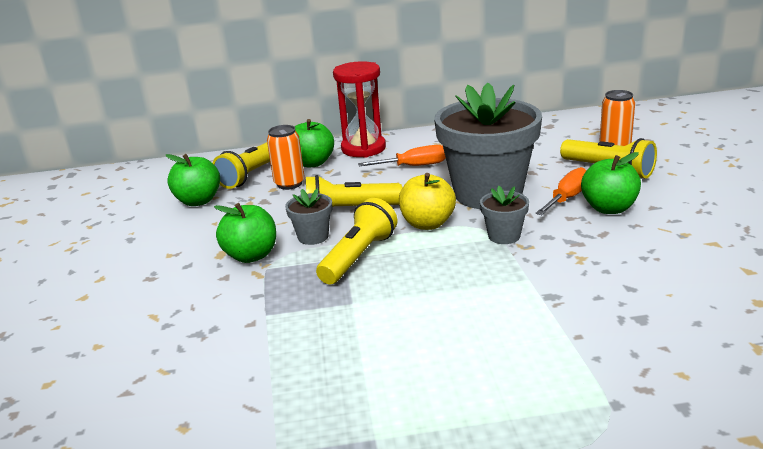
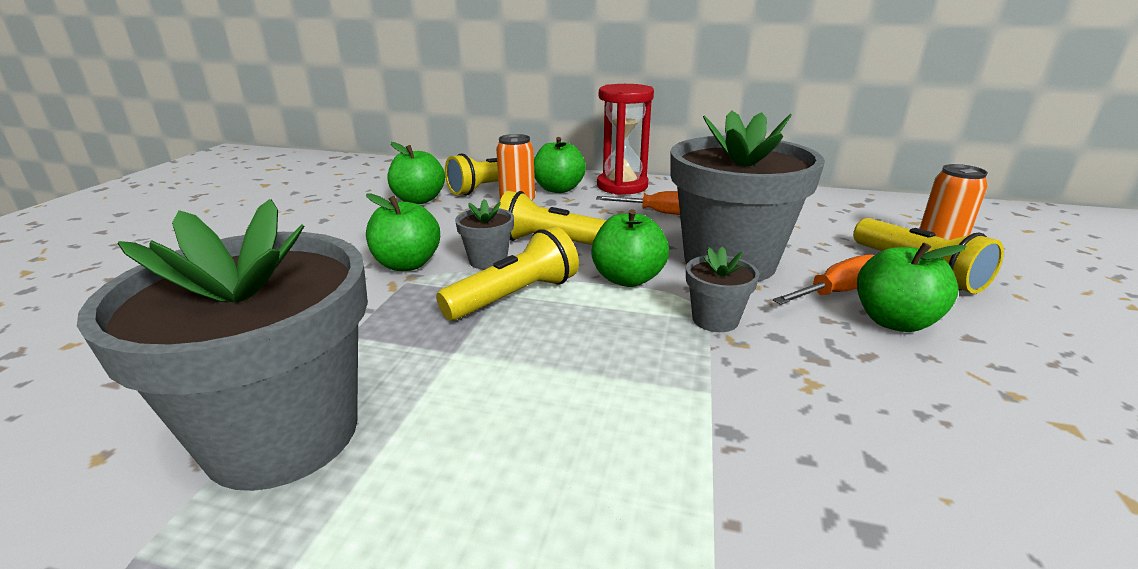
camera: 20 degrees right, 0 degrees up
(292, 378) = (283, 434): none -> grey flower pot
(427, 224) = (627, 279): yellow apple -> green apple

